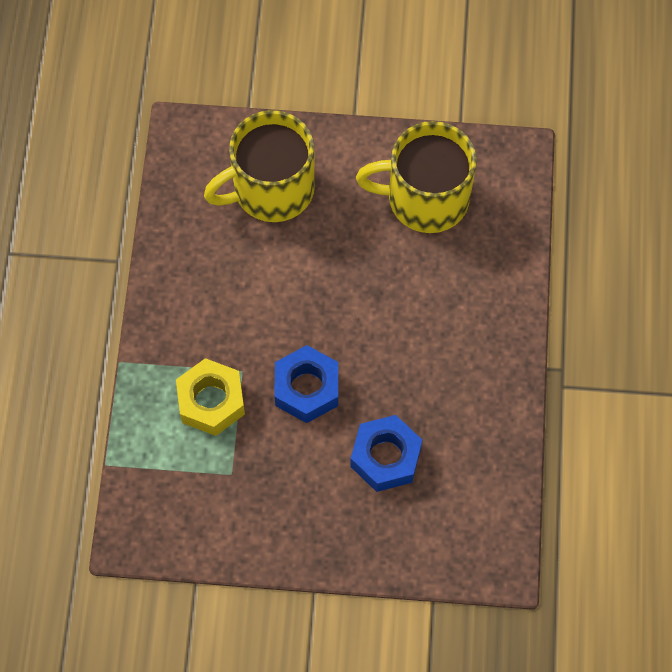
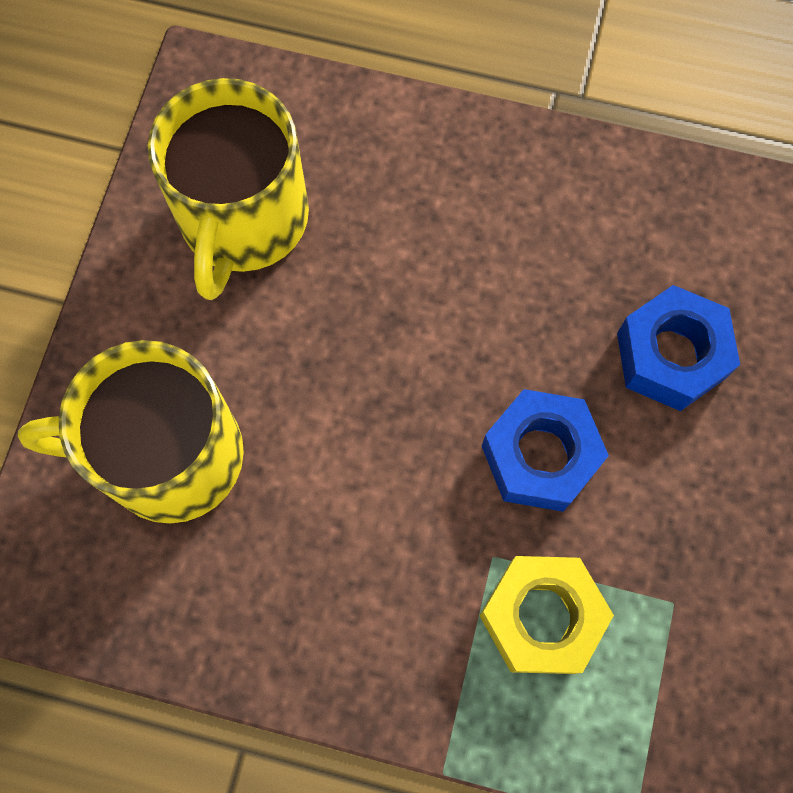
camera: 80 degrees left, 5 degrees up
(271, 189) = (168, 455): yellow mug -> yellow mug turned 105 degrees clockwise

